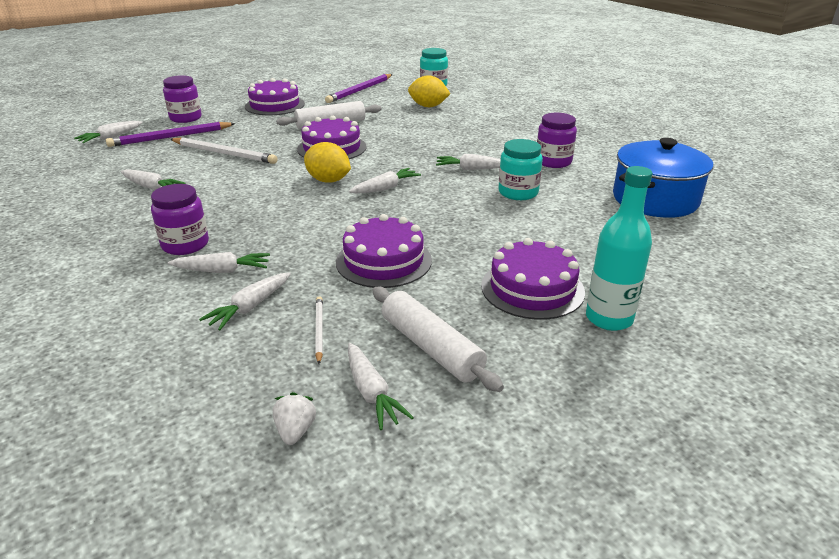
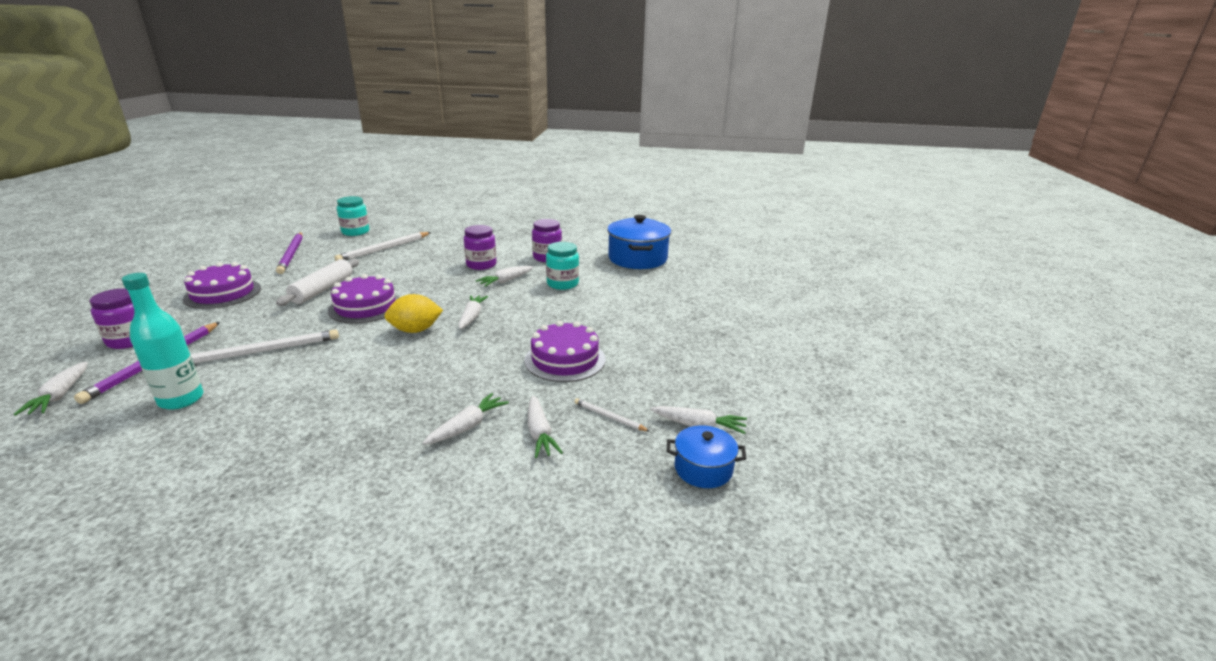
camera: 50 degrees left, 5 degrees down
(151, 187) = (244, 410): white carrot -> none
(185, 244) = (393, 429): purple jar -> purple jar (481, 265)
(295, 431) = (703, 469): white strawberry -> blue pot
(428, 106) = (384, 249): yellow lemon -> white pencil
(431, 348) = (681, 387): white rolling pin -> none
(532, 288) = (668, 331): purple cake -> none
(609, 318) = (723, 327): turquoise bottle -> turquoise bottle (181, 400)

